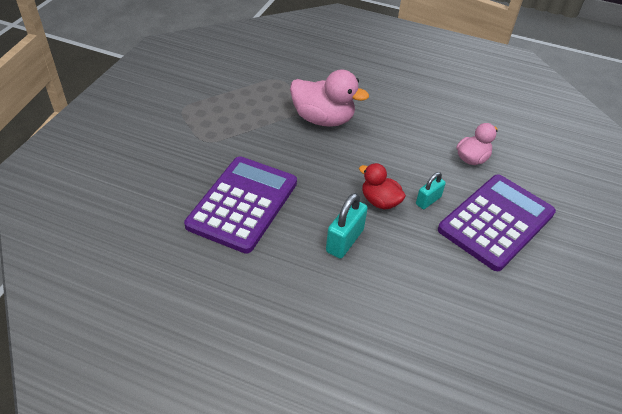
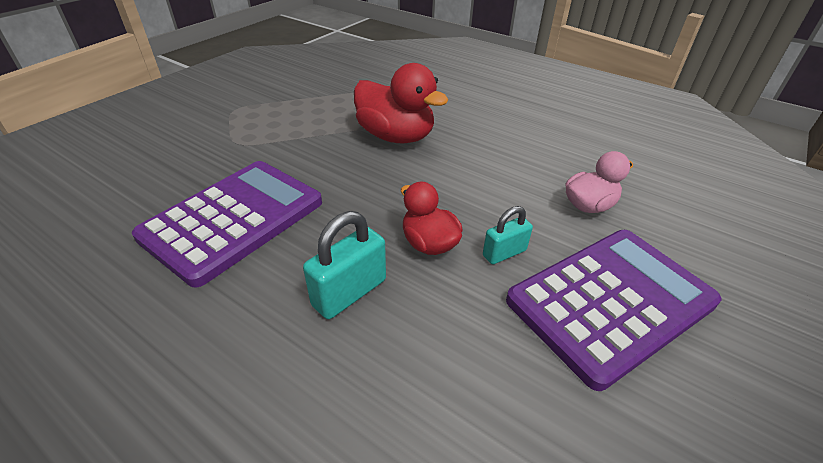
camera: 15 degrees right, 5 degrees down
(323, 119) = (396, 137): pink duck -> red duck

